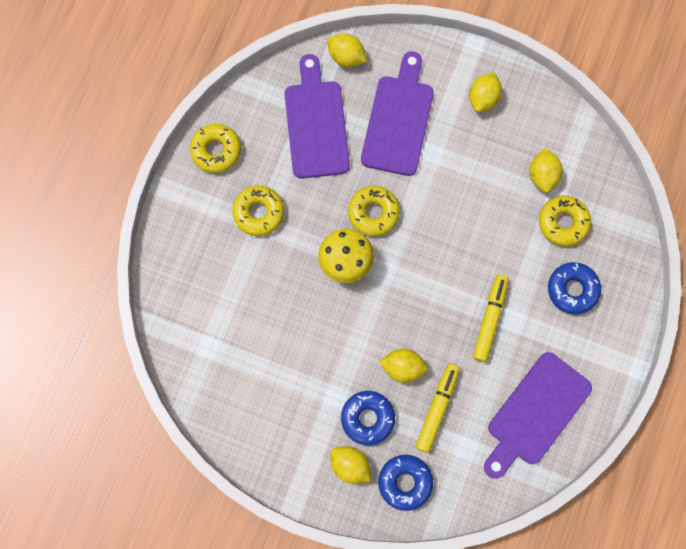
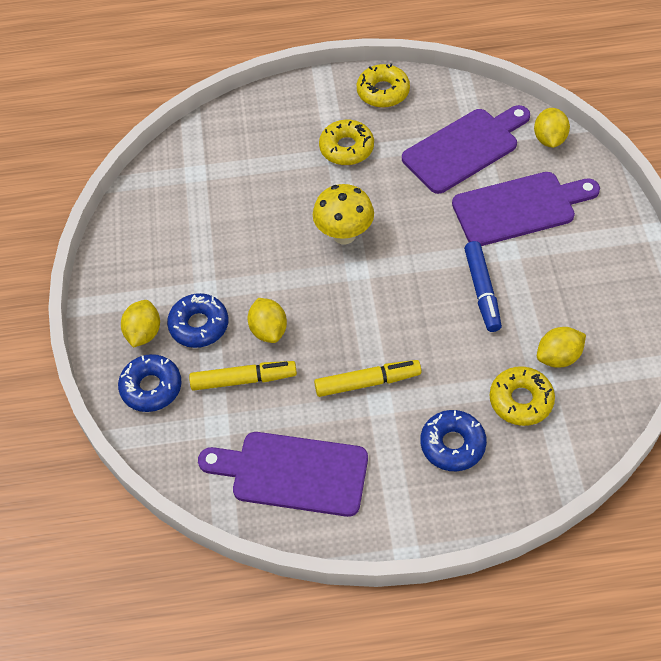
camera: 65 degrees right, 20 degrees down
(373, 213) = (410, 233): yellow donut -> none
(457, 193) = (482, 291): none -> blue marker
(483, 98) = (599, 265): yellow lemon -> none

